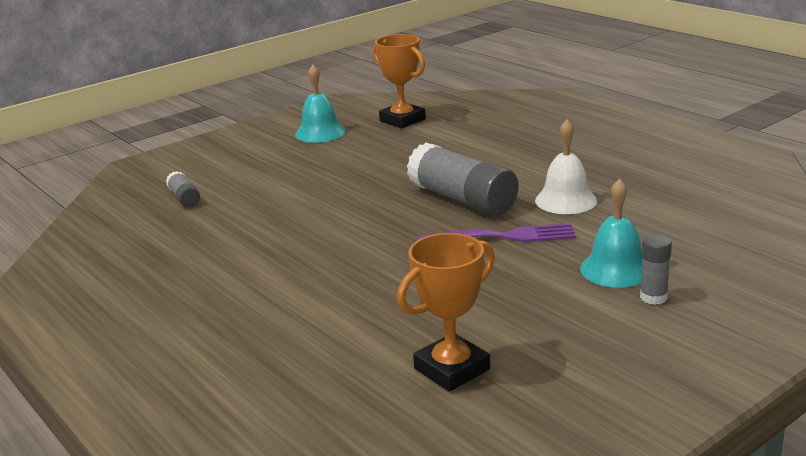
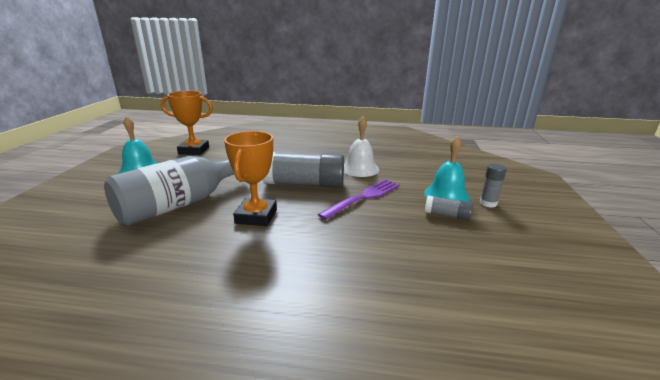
camera: 45 degrees left, 0 degrees up
(184, 198) = (60, 252): grey glue stick -> grey glue stick (447, 215)
(313, 184) = (182, 203): none -> grey bottle
(452, 369) = (493, 300): orange trophy -> orange trophy (256, 216)

